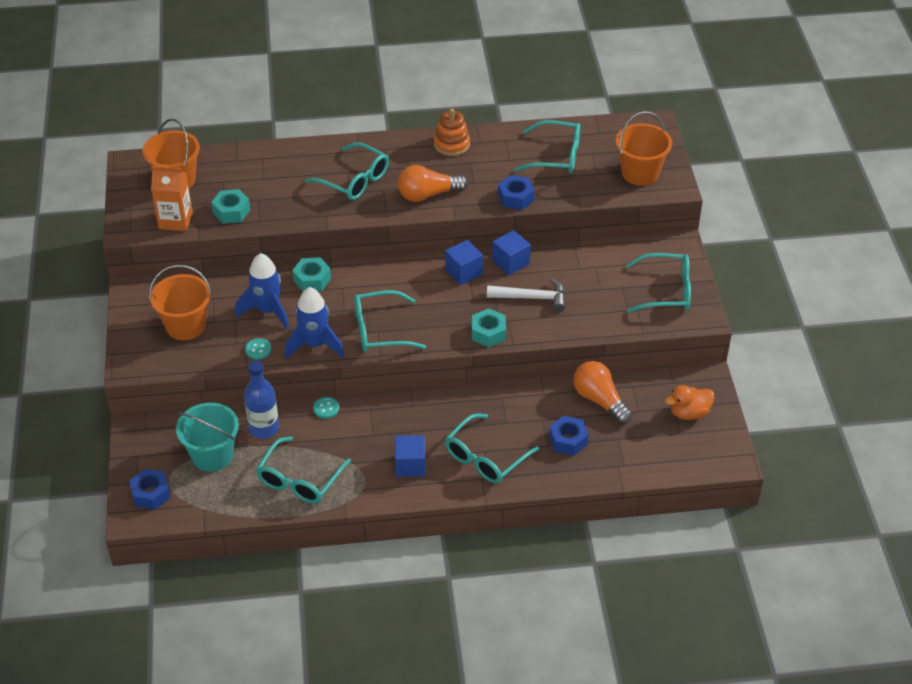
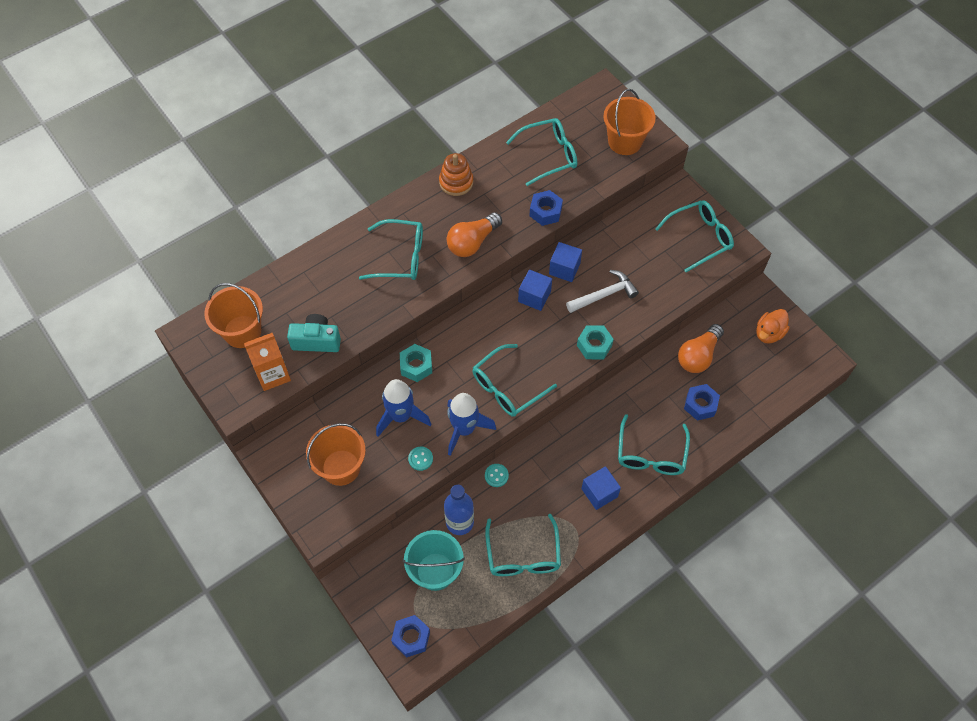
camera: 30 degrees left, 15 degrees up
(231, 211) = (316, 341): turquoise nut -> turquoise camera
(599, 400) = (698, 356): orange light bulb -> orange light bulb turned 75 degrees counterclockwise

